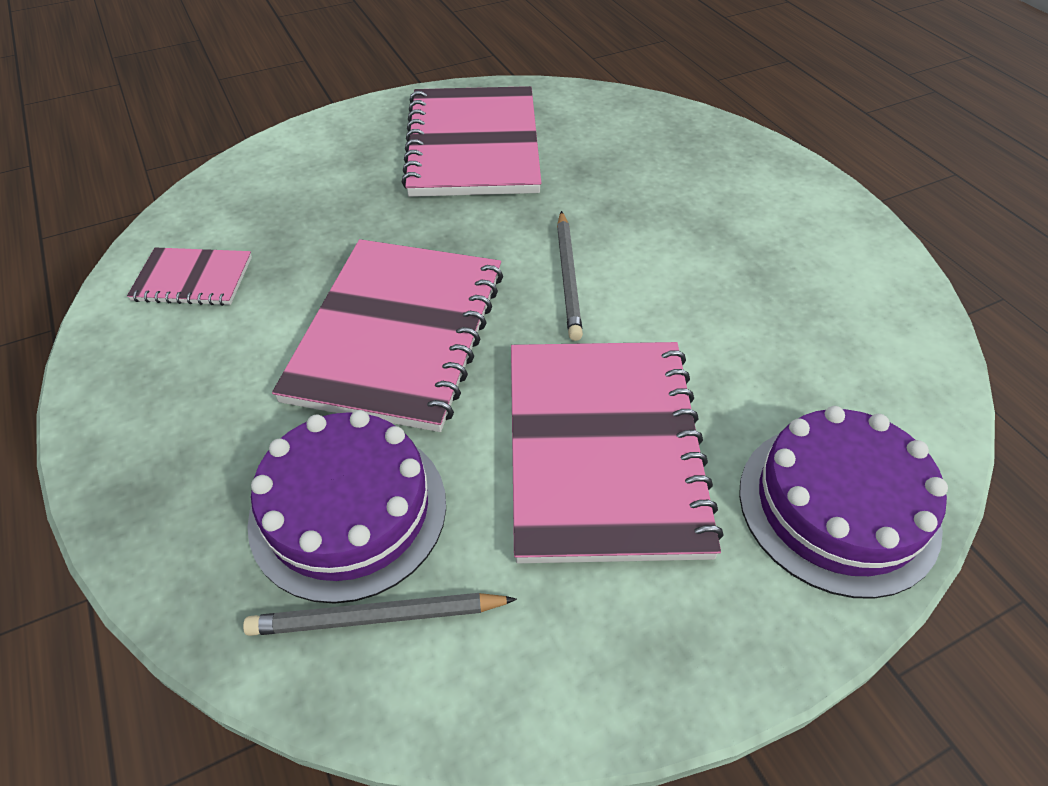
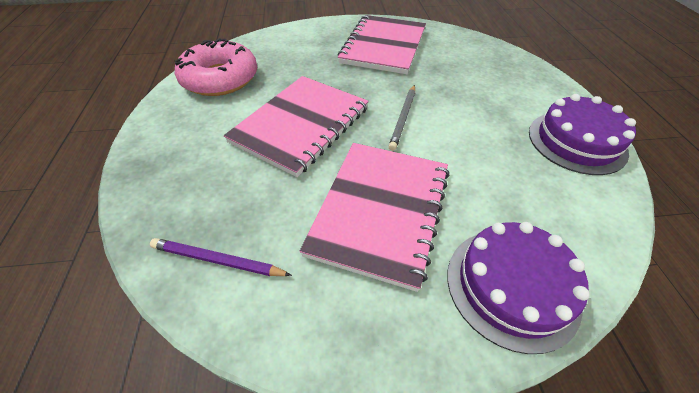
camera: 20 degrees right, 0 degrees up
(193, 279) = (220, 79): pink notebook -> pink donut
(348, 510) = (232, 202): purple cake -> purple cake (576, 141)
(377, 617) = (218, 260): grey pencil -> purple pencil

